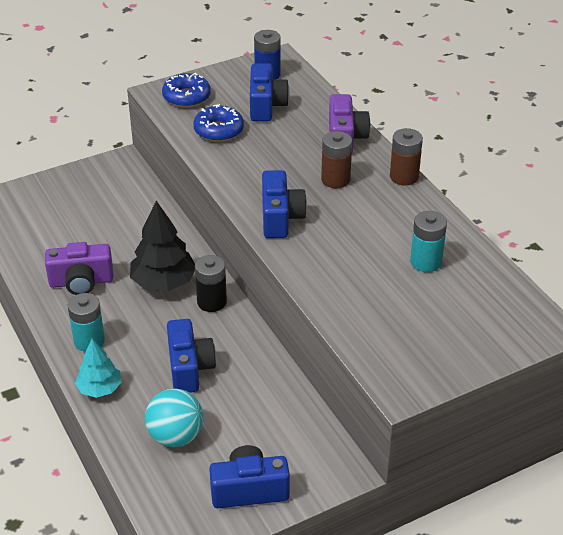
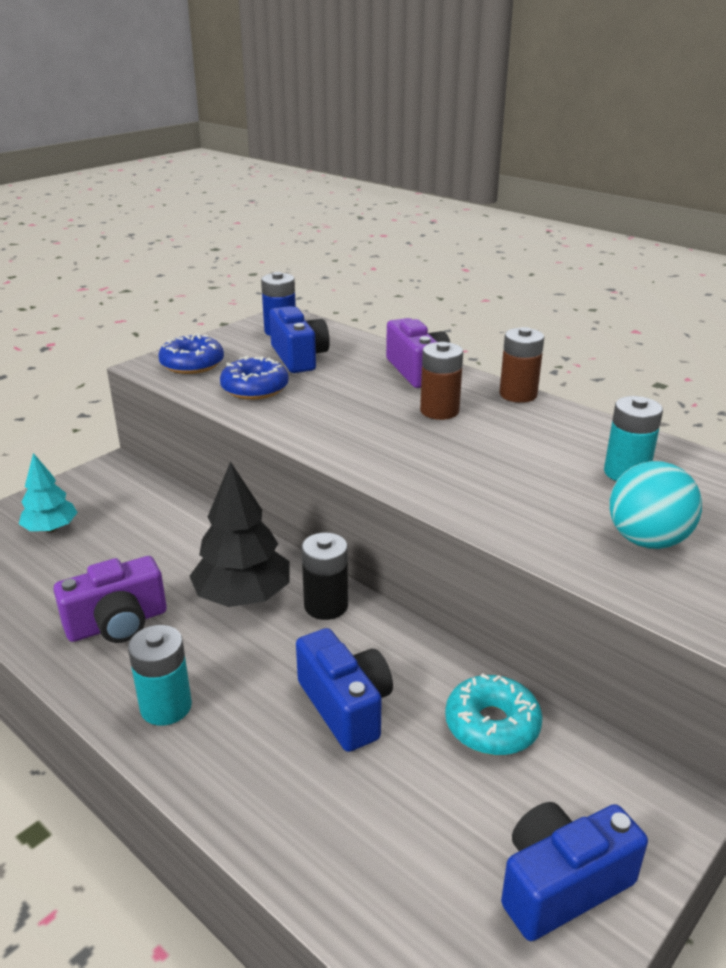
camera: 20 degrees left, 10 degrees down
(99, 389) = (217, 780): turquoise tree -> turquoise tree (51, 529)
(175, 436) = (385, 825): turquoise ball -> turquoise ball (647, 540)
(267, 402) = (492, 725): none -> turquoise donut
(280, 218) = (401, 462): blue camera -> none

